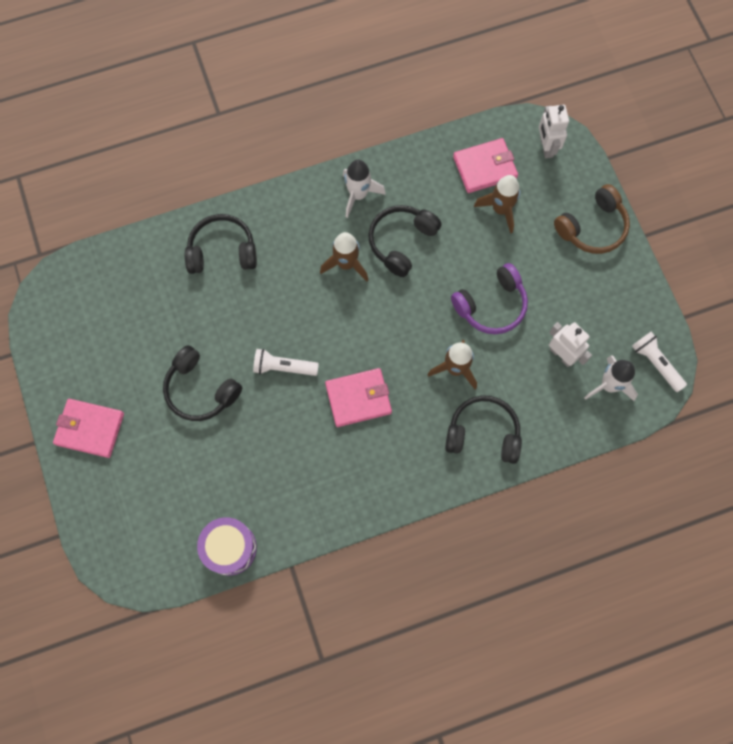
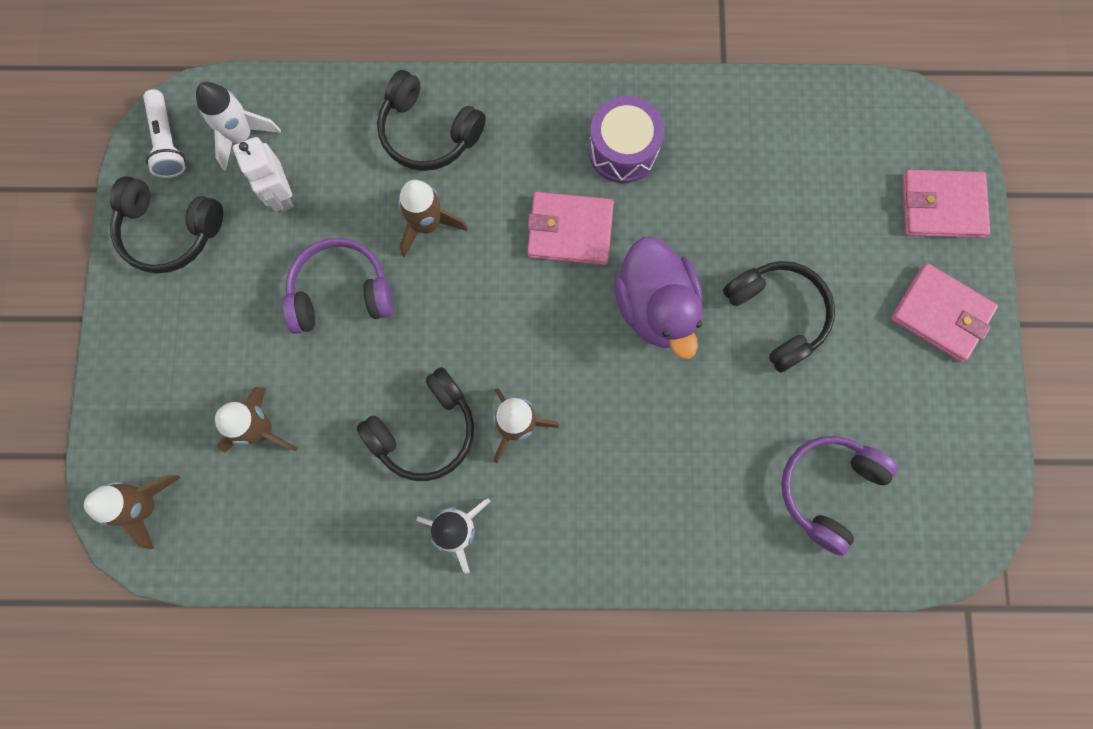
camera: 160 degrees left, 5 degrees up
(140, 292) = (827, 489): none -> purple headphones
(222, 251) = (690, 511): black headphones -> black headphones (169, 231)
(230, 548) = (793, 106): purple drum -> purple drum (623, 150)
(283, 367) = (655, 307): white flashlight -> purple duck
(485, 167) = (252, 505): pink wallet -> pink wallet (941, 206)
(546, 147) = (146, 506): white robot -> brown rocket
(592, 227) = (147, 354): brown headphones -> none

